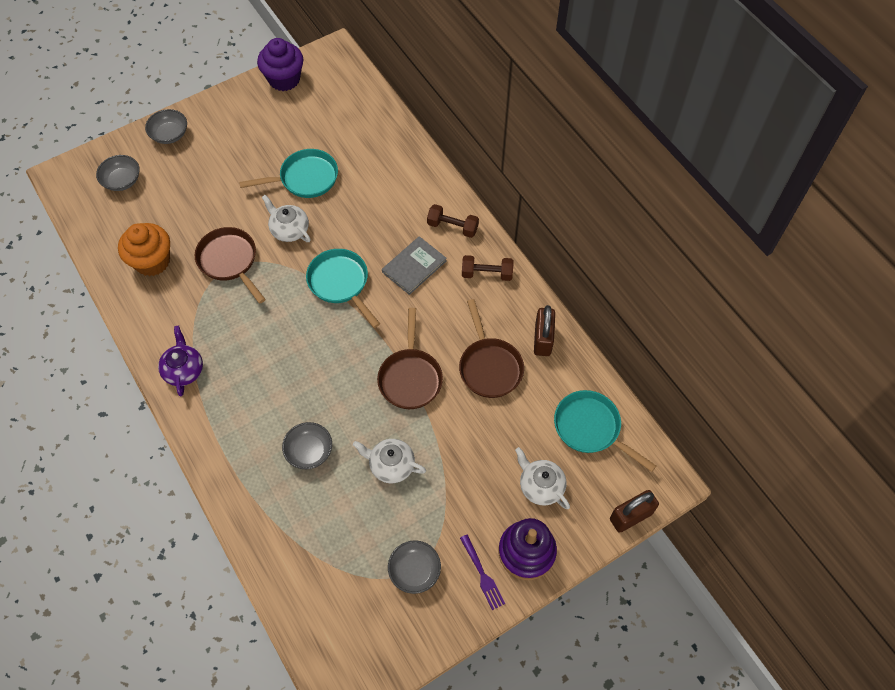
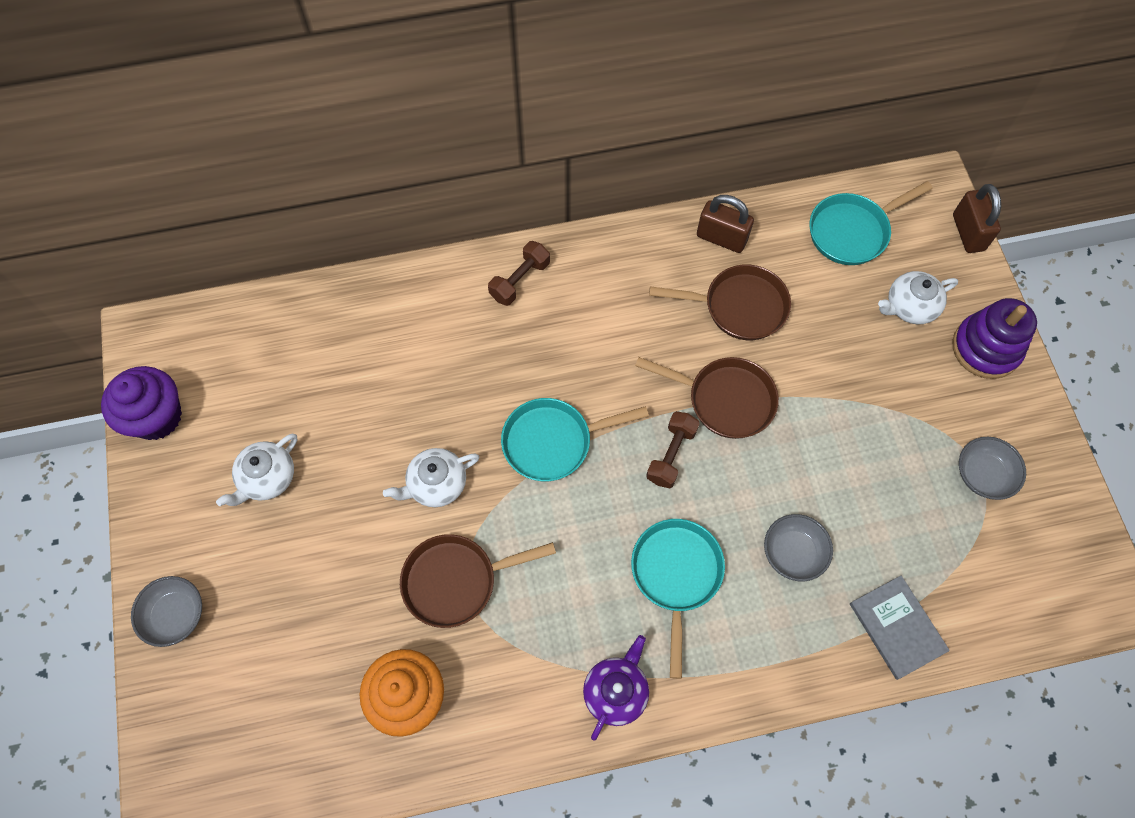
camera: 70 degrees left, 5 degrees up
(122, 181) = (231, 712): grey bowl -> none
(184, 370) = (616, 691): purple teapot -> purple teapot turned 105 degrees clockwise
(305, 178) = (356, 438): turquoise pan -> turquoise pan (676, 575)
(391, 465) = (840, 459): white teapot -> white teapot (267, 478)
(414, 266) = (562, 344): grey book -> grey book (897, 627)
(482, 574) = (1002, 403): purple fork -> none
(487, 274) = (606, 265): brown dumbbell -> brown dumbbell (671, 455)

